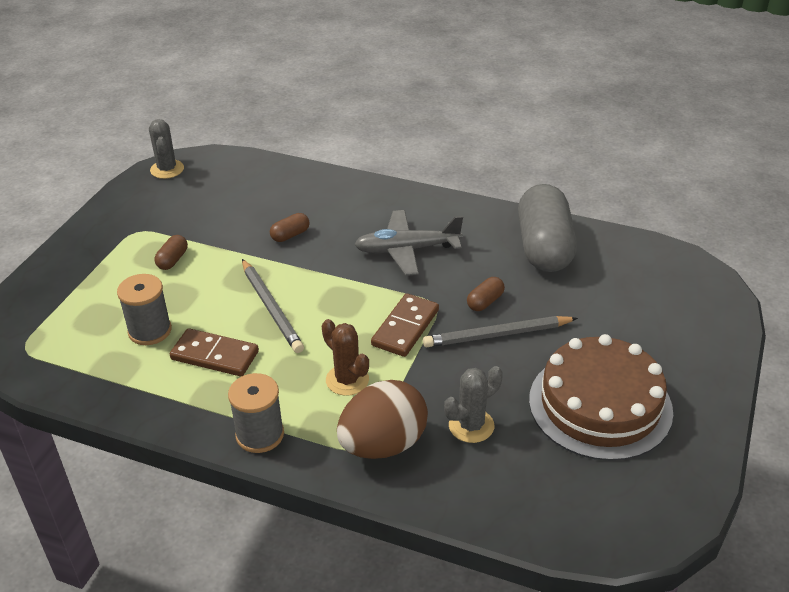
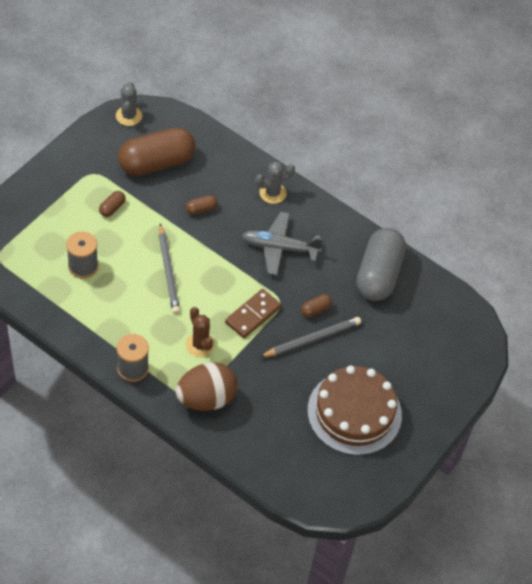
camera: 10 degrees right, 15 degrees up
(215, 355) = (120, 299): brown domino -> none
(216, 204) = (156, 163): none -> brown capsule
(471, 426) = (266, 402): grey cactus -> grey cactus (272, 193)
(497, 335) = (312, 339): grey pencil -> grey pencil turned 150 degrees clockwise

